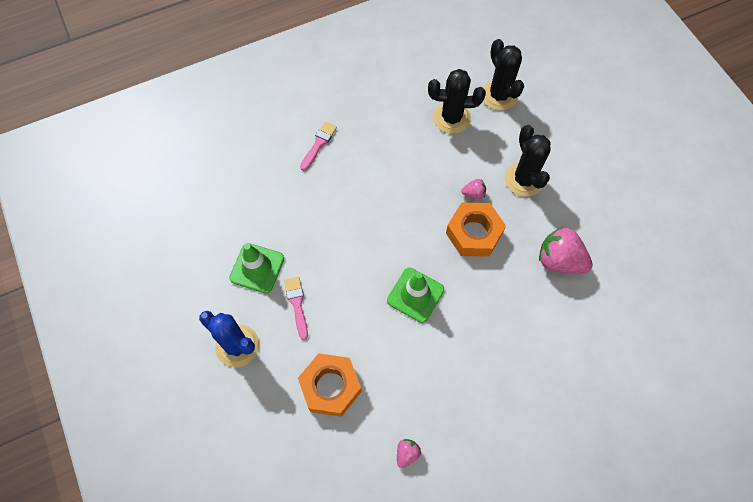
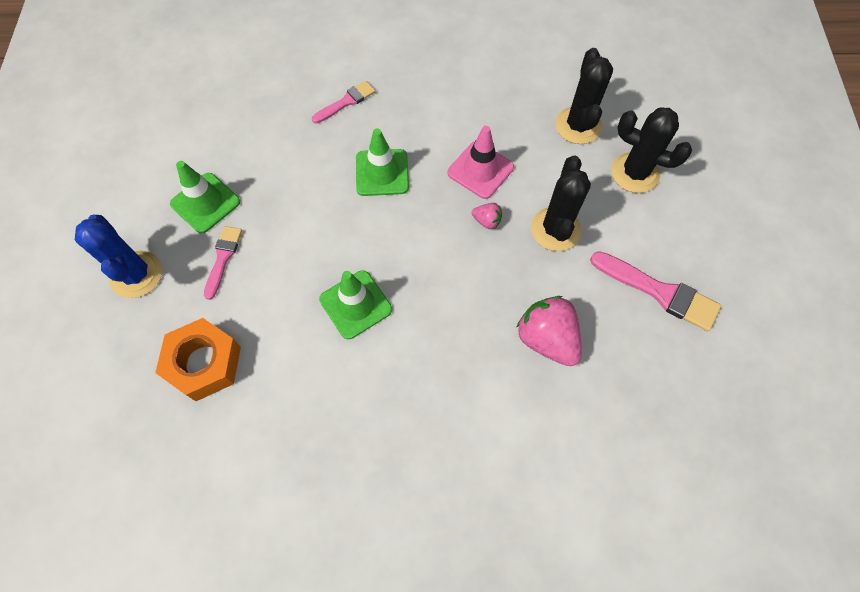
camera: 25 degrees right, 0 degrees up
(378, 189) = (382, 173): none -> green traffic cone
(407, 453) = (241, 478): pink strawberry -> none
(448, 157) = (480, 170): none -> pink traffic cone
(451, 118) = (508, 129): black cactus -> black cactus (635, 173)
(474, 233) = (462, 265): orange nut -> none
(615, 195) = (659, 292): none -> pink brush

